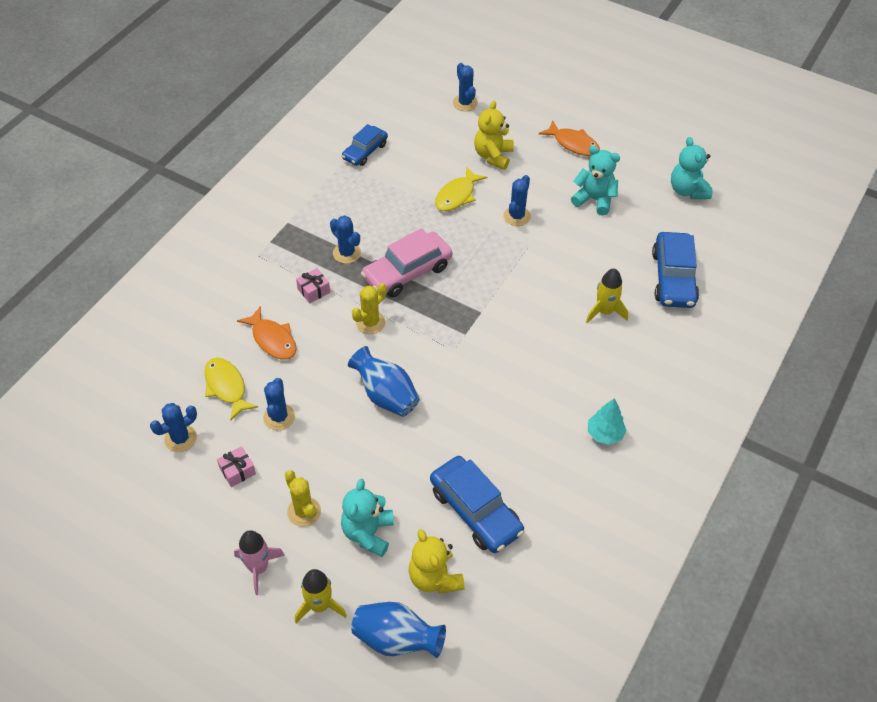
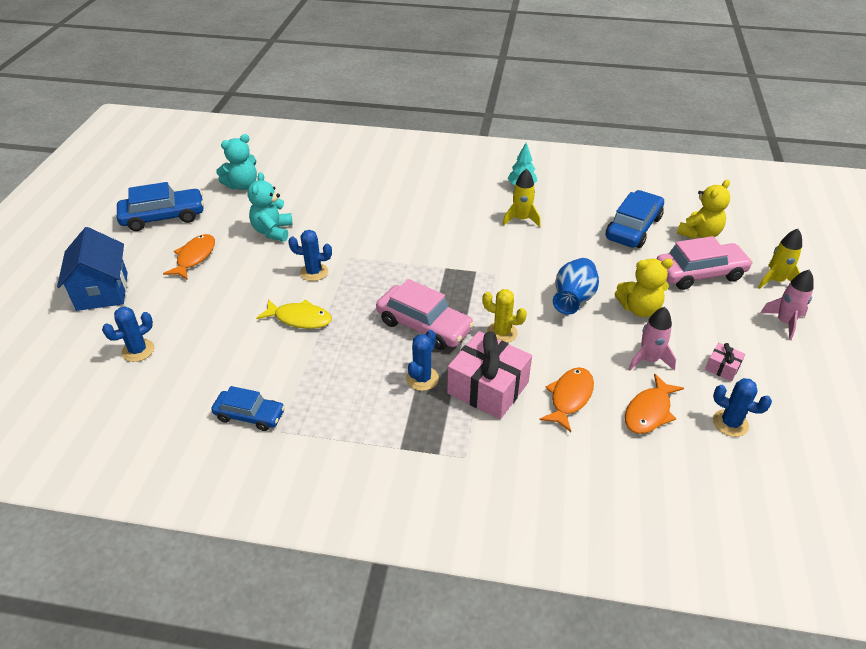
camera: 110 degrees left, 10 degrees down
(226, 387) = (649, 411): yellow fish -> orange fish
(279, 417) = (648, 360): blue cactus -> pink rocket
(304, 512) = (717, 313): yellow cactus -> none
(313, 290) = (488, 388): pink gift -> pink gift, size x2.19
(368, 533) = (699, 274): turquoise teddy bear -> pink car
(396, 639) = (757, 239): blue vase -> none
(493, 156) = (228, 307): yellow teddy bear -> yellow teddy bear (639, 309)
(548, 89) = (102, 291): none -> blue house
(604, 312) = (405, 204): yellow rocket -> yellow rocket (521, 219)
(673, 278) = (350, 179): blue car -> blue car (163, 217)

